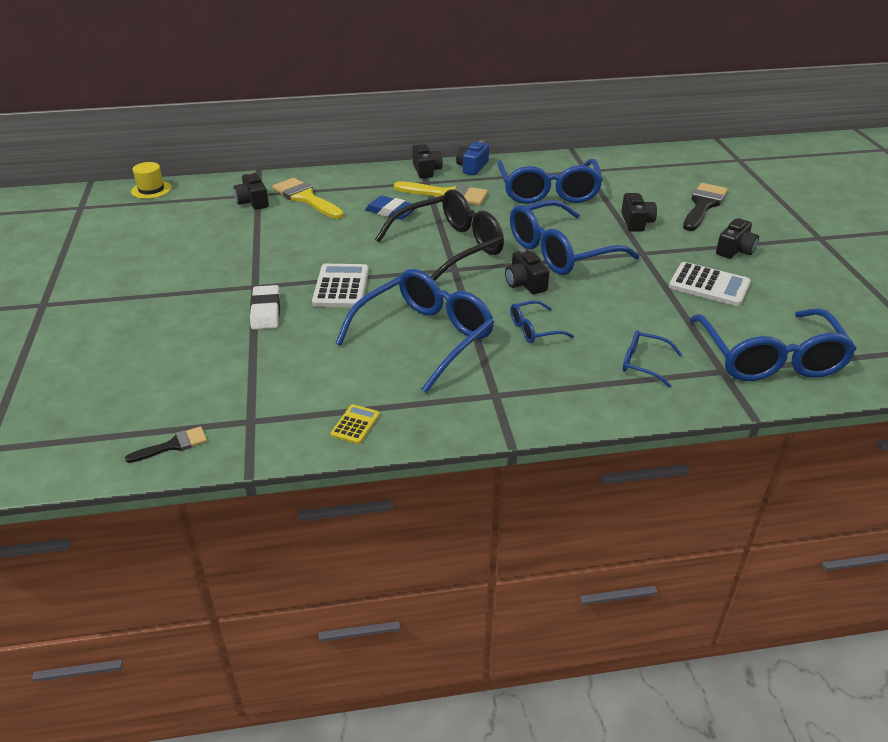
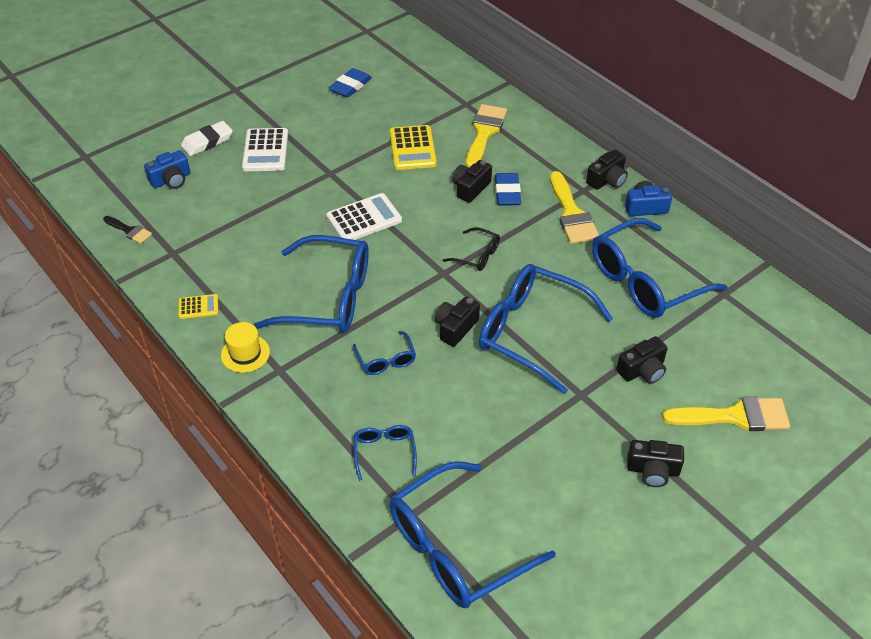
camera: 60 degrees right, 10 degrees up
(128, 389) = (171, 180): none -> blue camera
(147, 239) = (350, 86): none -> blue eraser
(151, 190) = (422, 47): yellow hat -> yellow hat (245, 353)
(253, 201) = (452, 107): black camera -> black camera (470, 188)
(266, 311) = (301, 195): white eraser -> white eraser (207, 142)
(280, 235) = (412, 148): none -> yellow calculator
(450, 247) = (477, 255): black glasses -> black glasses, size x0.46
(533, 329) = (386, 360): blue glasses -> blue glasses turned 150 degrees counterclockwise
(703, 205) = (734, 416): black brush -> yellow brush
(709, 285) = (558, 466): white calculator -> white calculator (265, 150)

